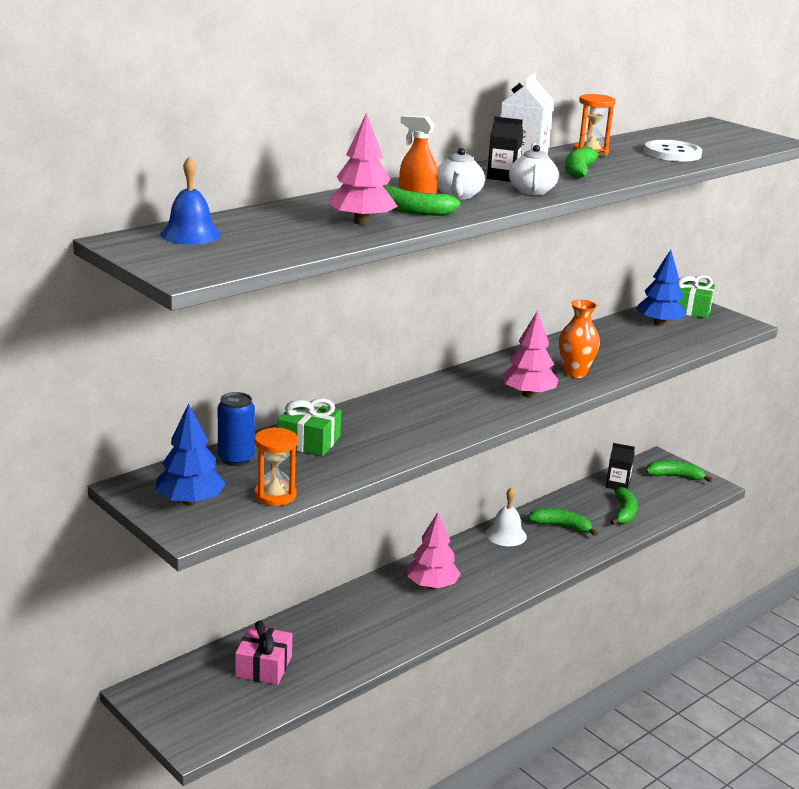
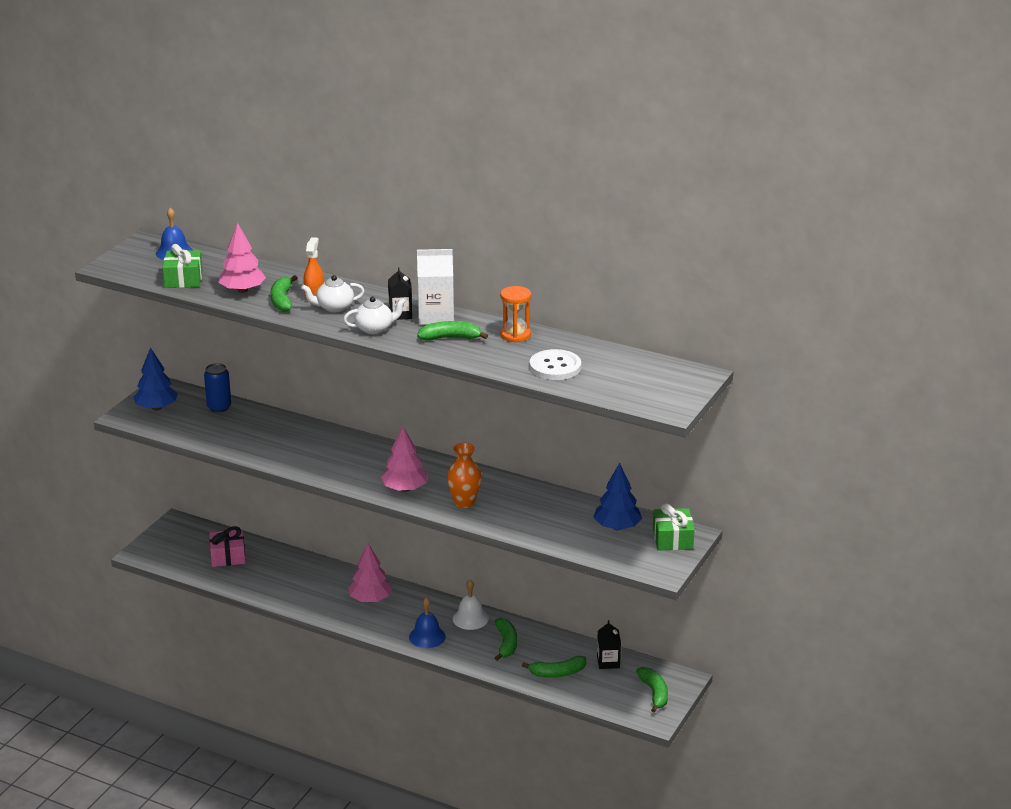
camera: 70 degrees right, 5 degrees up
(275, 495) = (181, 431): orange hourglass -> none
(309, 441) = (260, 424): green gift -> green gift (183, 279)
(524, 567) = (427, 636): none -> blue bell

